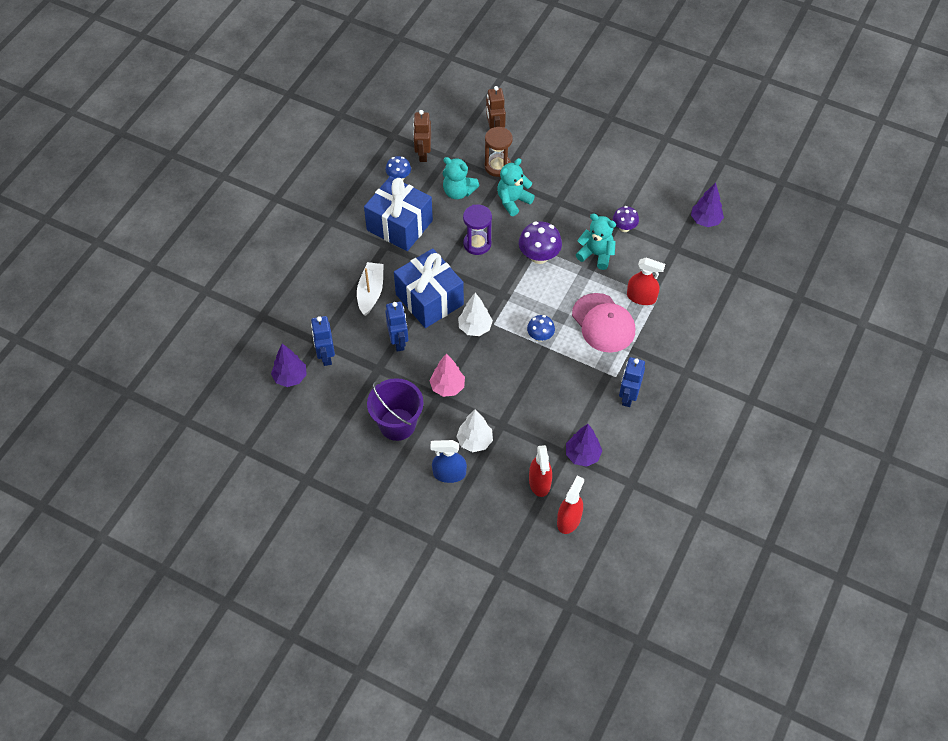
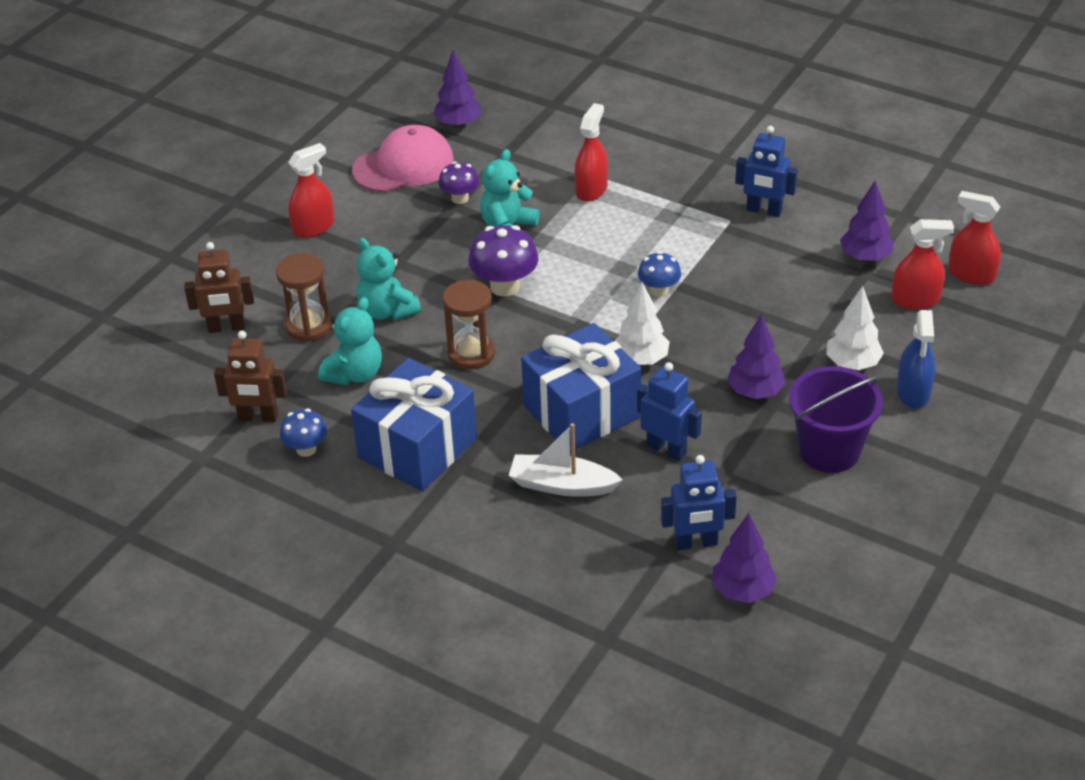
camera: 85 degrees left, 15 degrees down
(398, 341) = (666, 449): blue robot -> blue robot turned 45 degrees clockwise
(447, 387) = (755, 392): pink tree -> purple tree
(477, 244) = (471, 354): purple hourglass -> brown hourglass
(588, 158) = (313, 227): none -> red spray bottle
(603, 323) = (636, 227): pink cap -> pink cap (403, 165)

